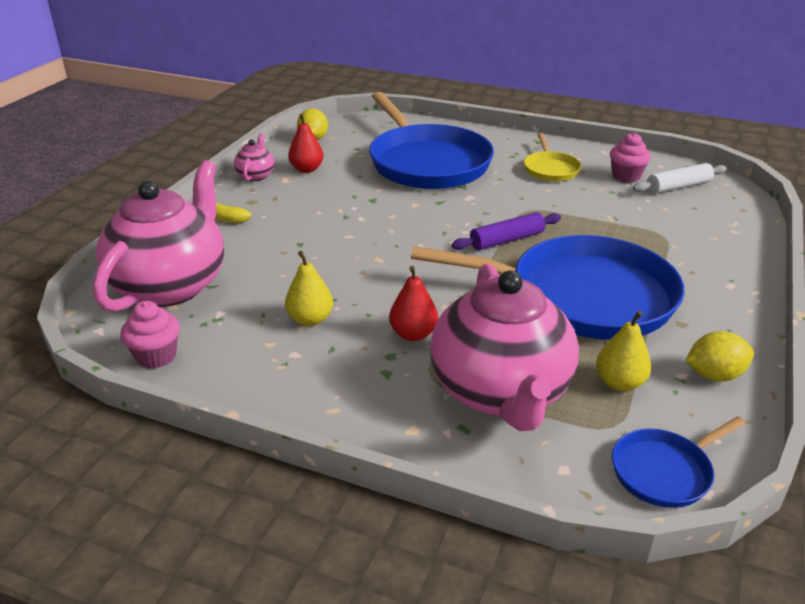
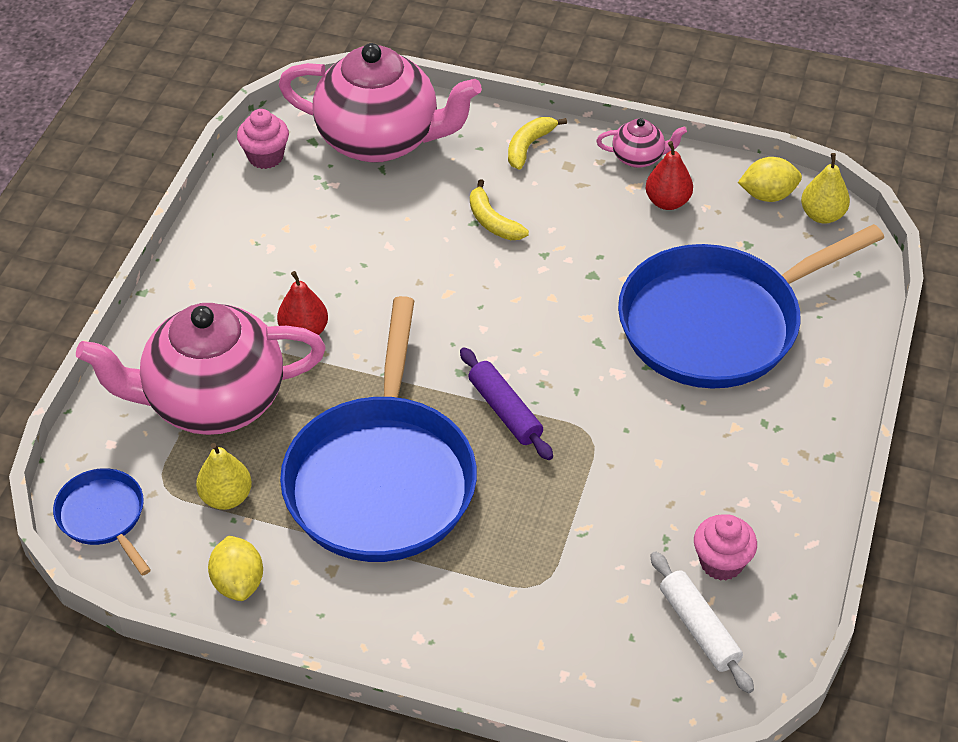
camera: 85 degrees right, 15 degrees up
(302, 235) = (492, 221): none -> yellow banana
(310, 319) = (326, 251): yellow pear -> yellow pear (822, 215)
(550, 169) = (726, 468): yellow pan -> none

